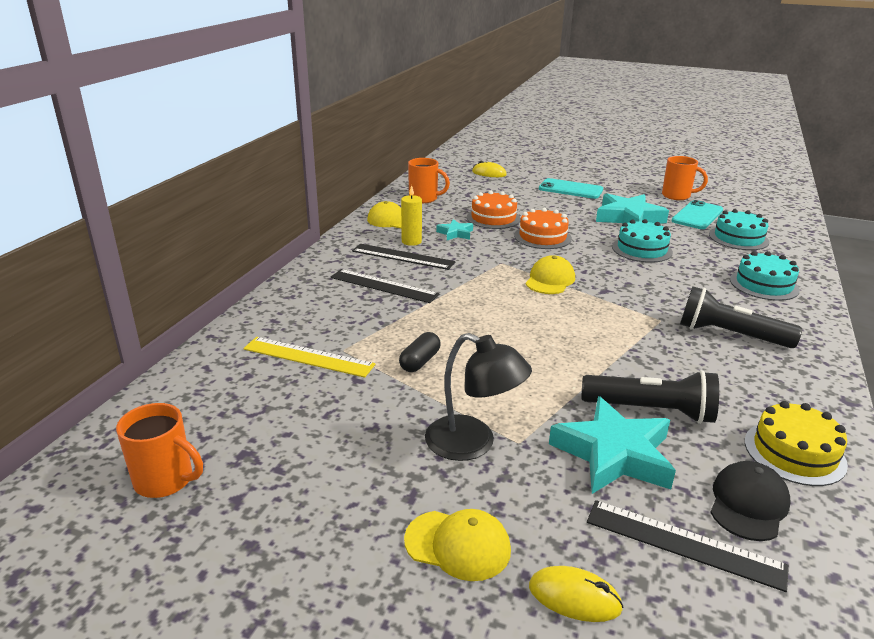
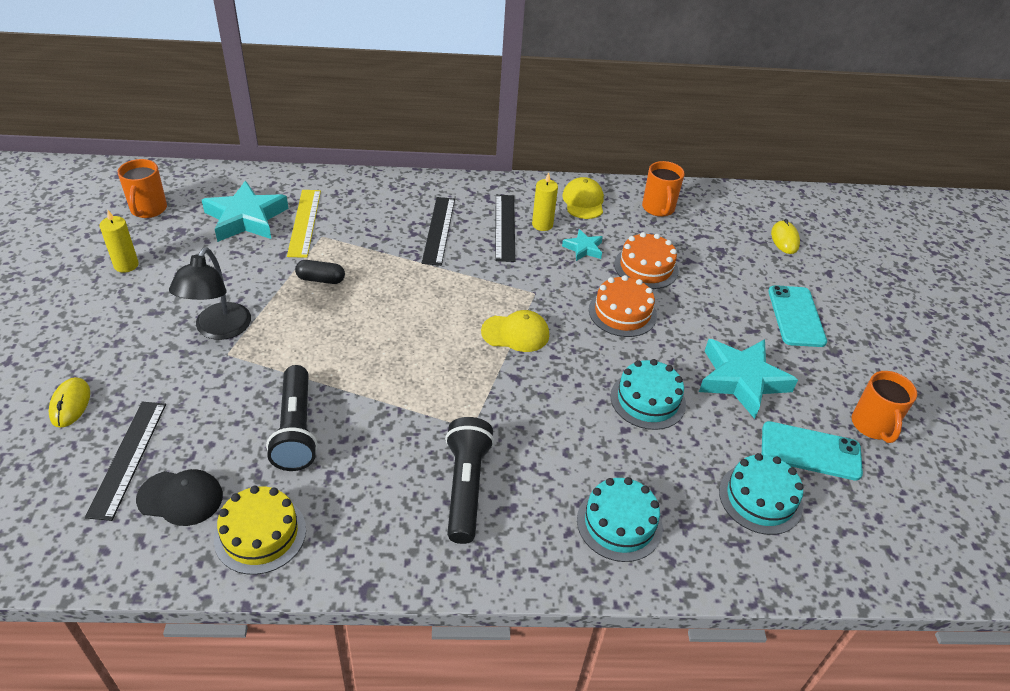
camera: 65 degrees right, 15 degrees up
(288, 515) = (126, 265): none -> yellow candle
(458, 545) = (110, 343): yellow cap -> none
(613, 454) = (226, 410): turquoise star -> turquoise star (246, 218)

